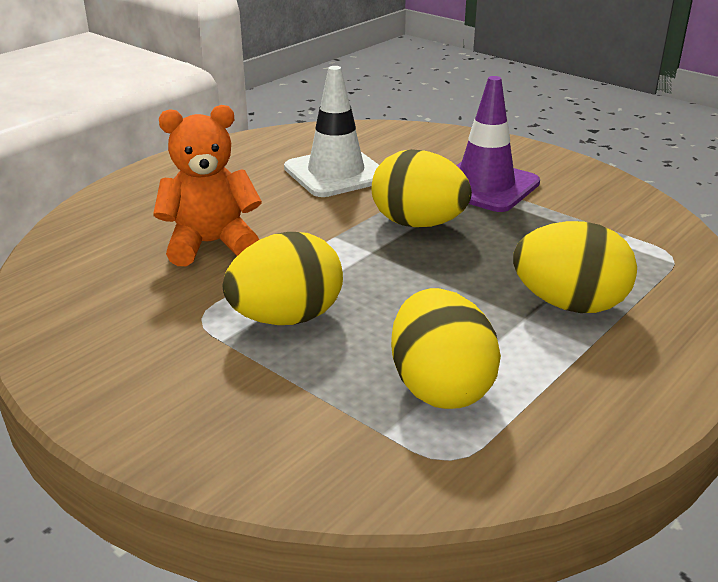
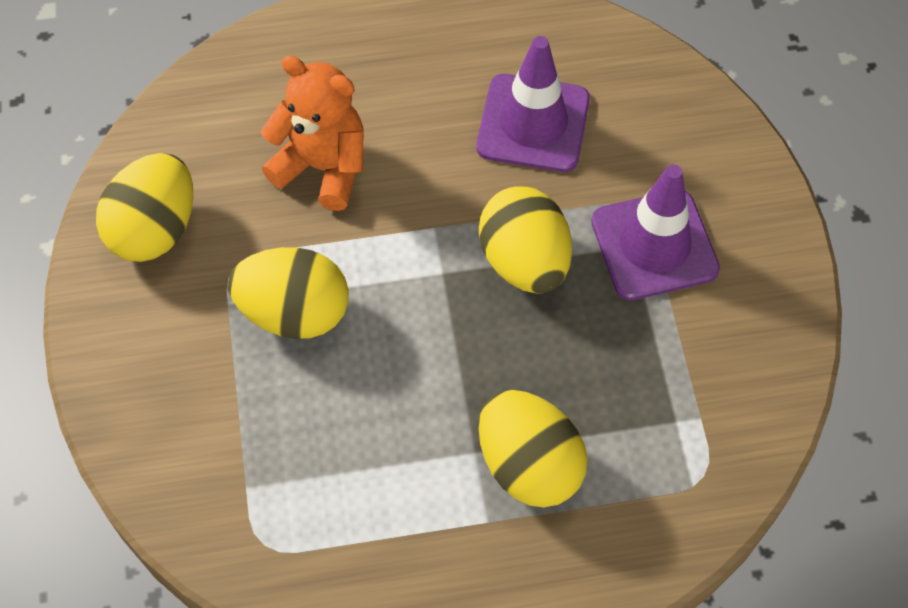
camera: 40 degrees right, 30 degrees up
(336, 173) = (533, 123): white traffic cone -> purple traffic cone
(440, 387) = (327, 475): yellow egg -> yellow egg (155, 229)

